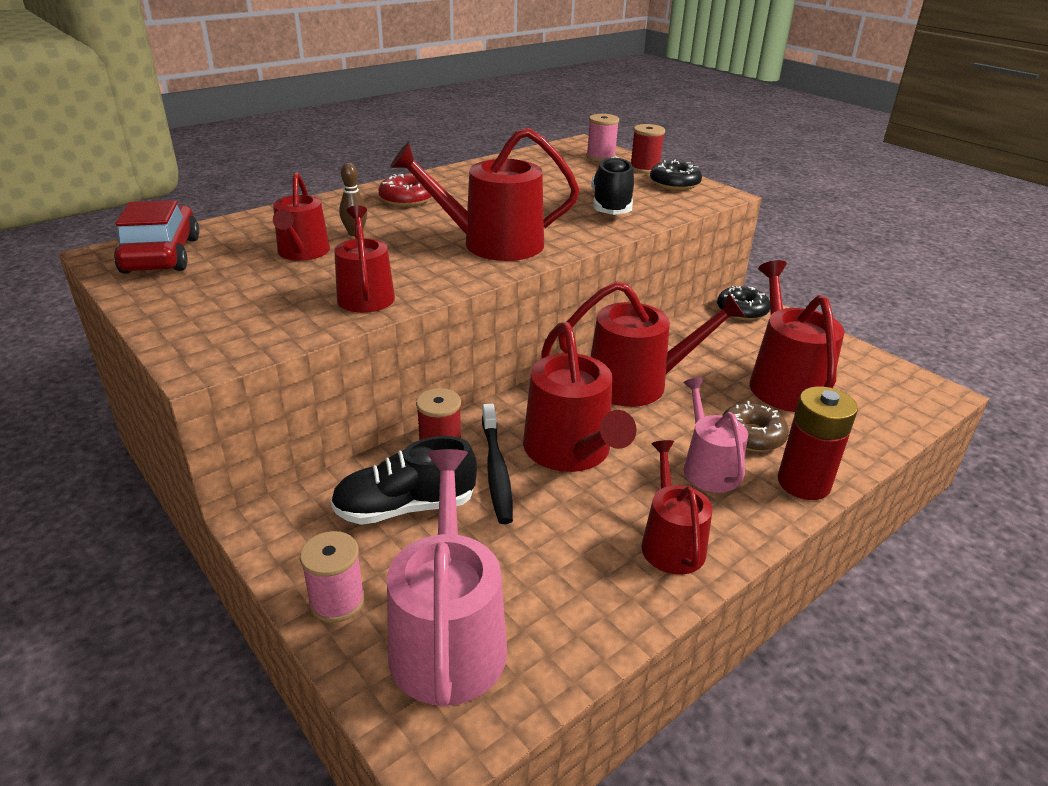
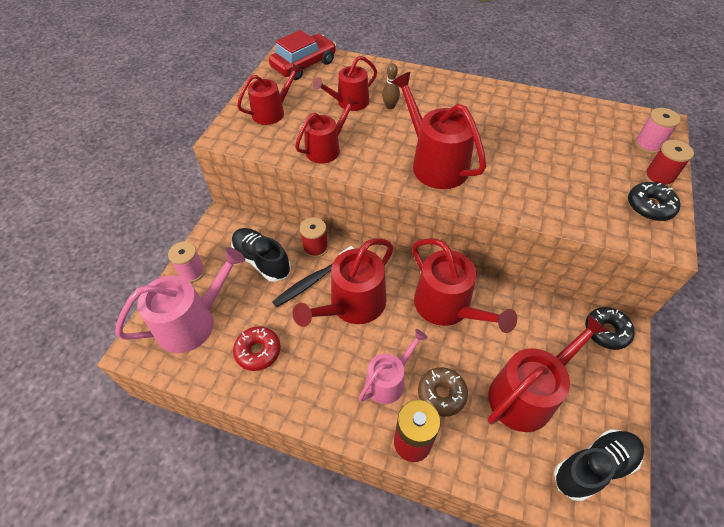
camera: 60 degrees right, 20 degrees up
(406, 199) = (456, 99): red donut -> red donut (258, 351)
(611, 205) = (560, 189): black shoe -> black shoe (593, 467)
(671, 542) = (307, 386): red watering can -> red watering can (272, 112)

